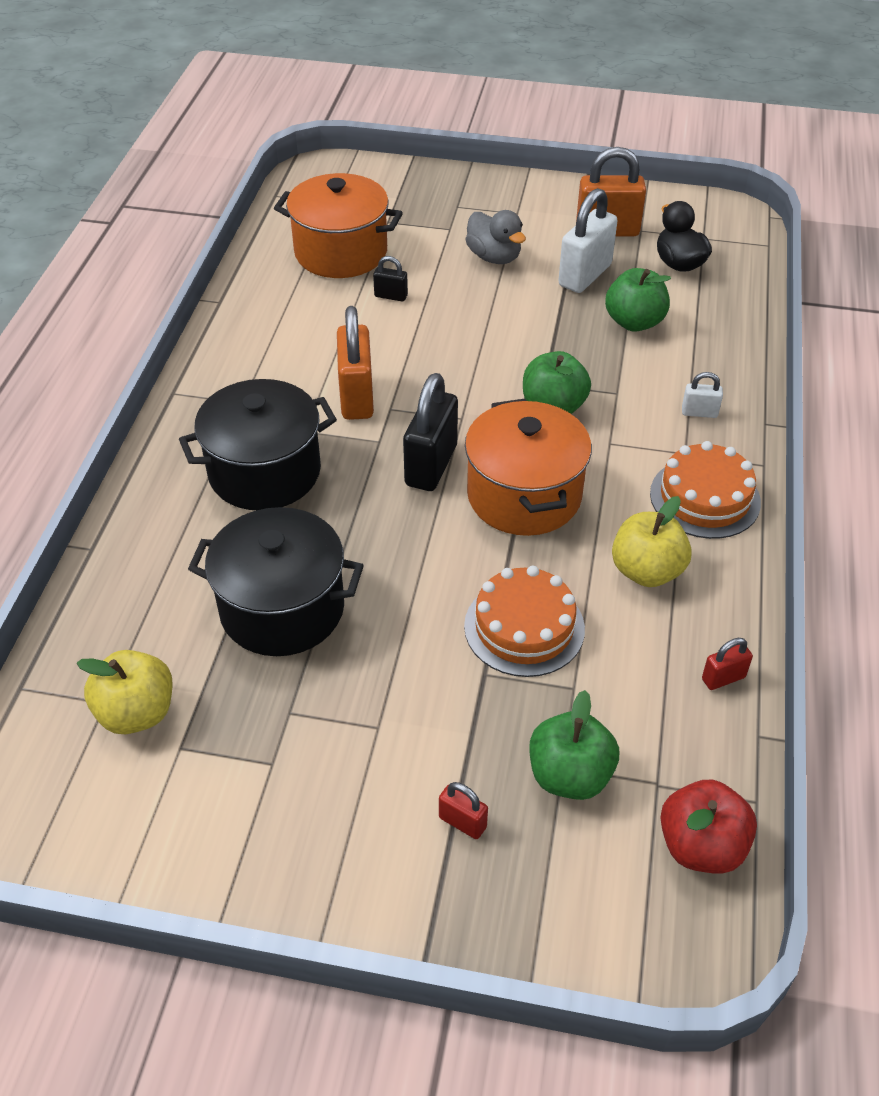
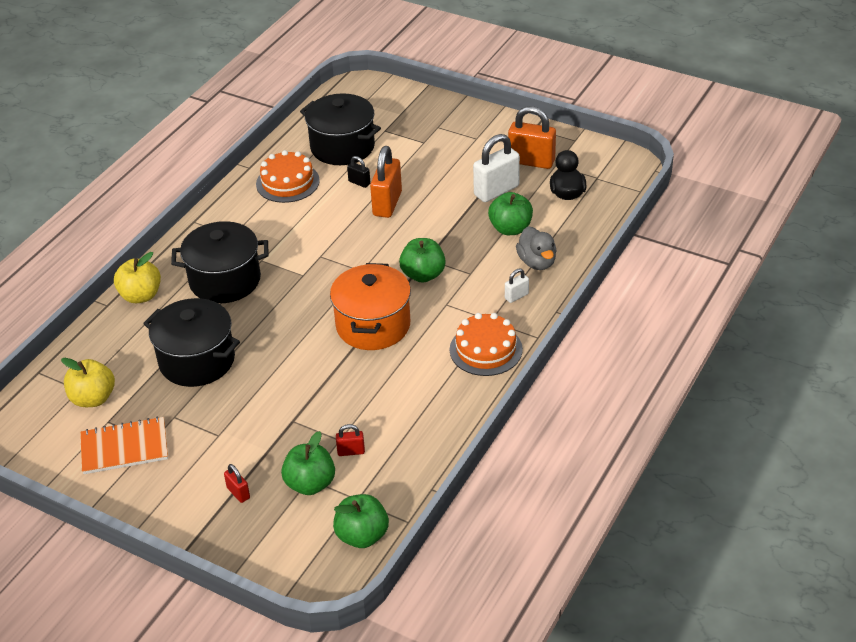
camera: 20 degrees right, 5 degrees down
(230, 788) = (124, 447): none -> orange notebook
(341, 252) = (342, 147): orange pot -> black pot
(357, 397) = (303, 245): orange padlock -> orange padlock (387, 204)
(431, 465) = (326, 296): black padlock -> none
(494, 257) = (442, 167): grey duck -> grey duck (537, 262)
(524, 627) = (329, 400): orange cake -> orange cake (287, 182)
(646, 571) = (422, 385): yellow apple -> yellow apple (141, 296)
(699, 412) = (516, 296): white padlock -> white padlock turned 60 degrees counterclockwise
(701, 846) = (362, 535): red apple -> green apple
(723, 678) = (430, 454): red padlock -> red padlock (351, 451)

